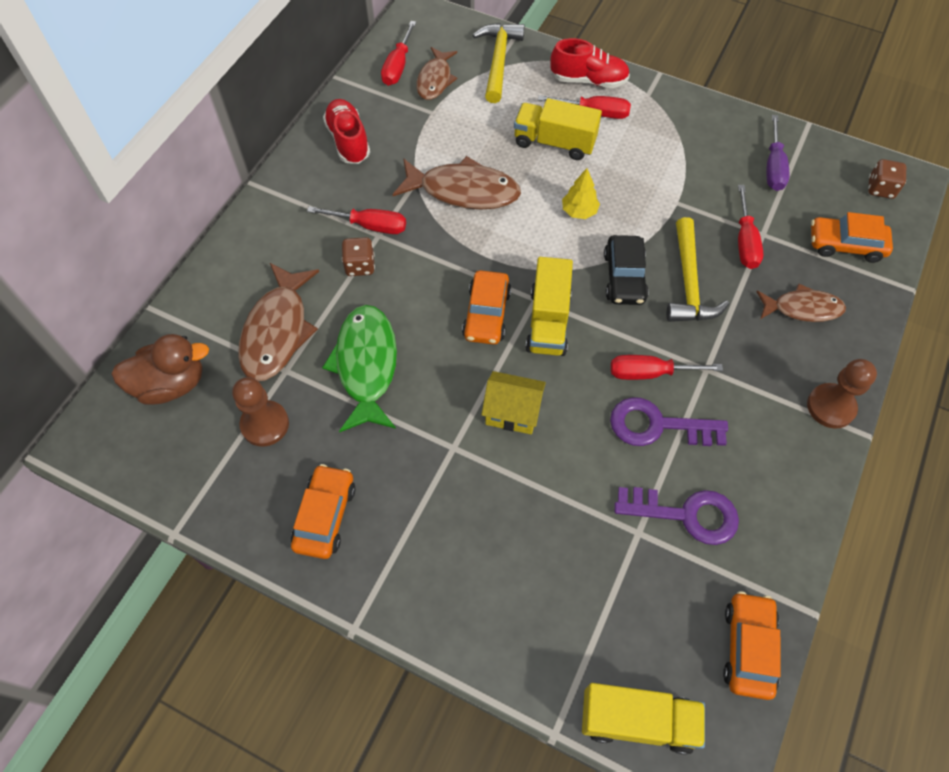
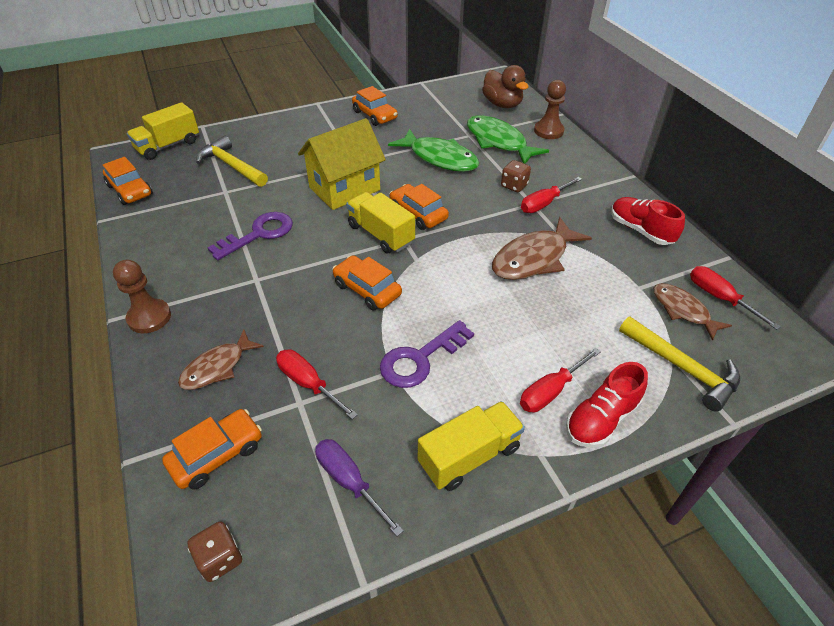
camera: 130 degrees right, 15 degrees down
(171, 384) = (502, 104): brown duck -> brown duck turned 60 degrees counterclockwise
(265, 424) = (445, 118): brown pawn -> brown pawn (548, 131)
(277, 331) = (498, 142): brown fish -> green fish
(348, 141) = (640, 230): red shoe -> red shoe turned 150 degrees counterclockwise
(512, 412) = (344, 189): yellow house -> yellow house, size x1.68
(554, 142) = (537, 338): yellow truck -> yellow truck (469, 456)
(579, 211) = (450, 305): yellow tree -> none
(624, 277) = (367, 289): black car -> orange car
(650, 373) = (290, 253): red screwdriver -> none
(686, 514) = (205, 212): purple key -> purple key (420, 359)
(689, 283) = (320, 319): yellow hammer -> yellow hammer (232, 166)

